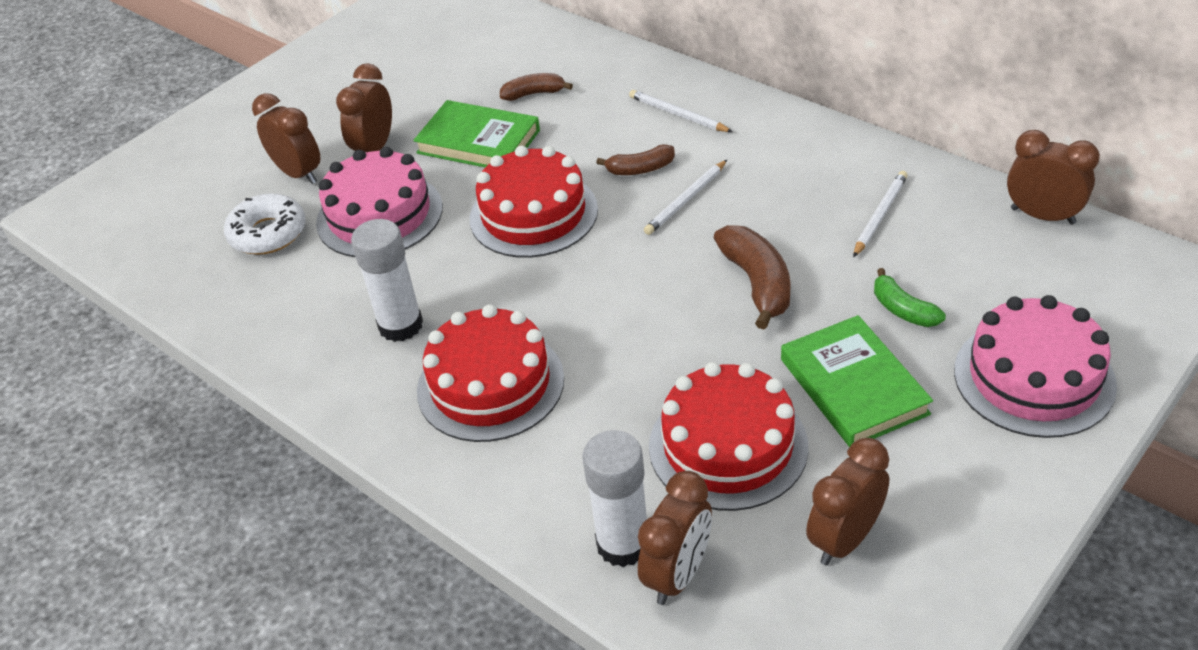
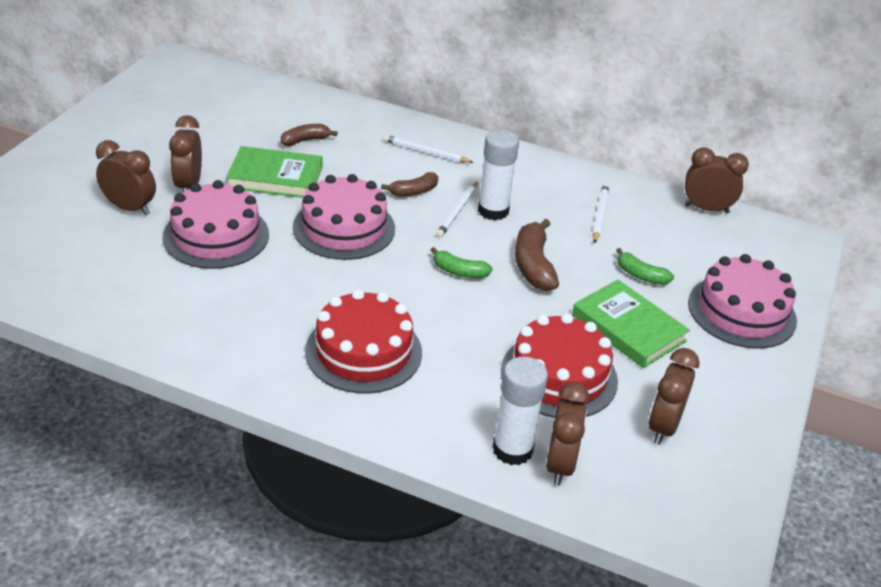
camera: 25 degrees left, 5 degrees down
(268, 233) = (123, 255): white donut -> none
(400, 325) = (271, 316): white glue stick -> white glue stick (493, 211)
(533, 214) = (344, 228): red cake -> pink cake
(654, 285) = (459, 271): none -> green banana
(757, 283) = (533, 265): brown banana -> brown banana turned 150 degrees counterclockwise

